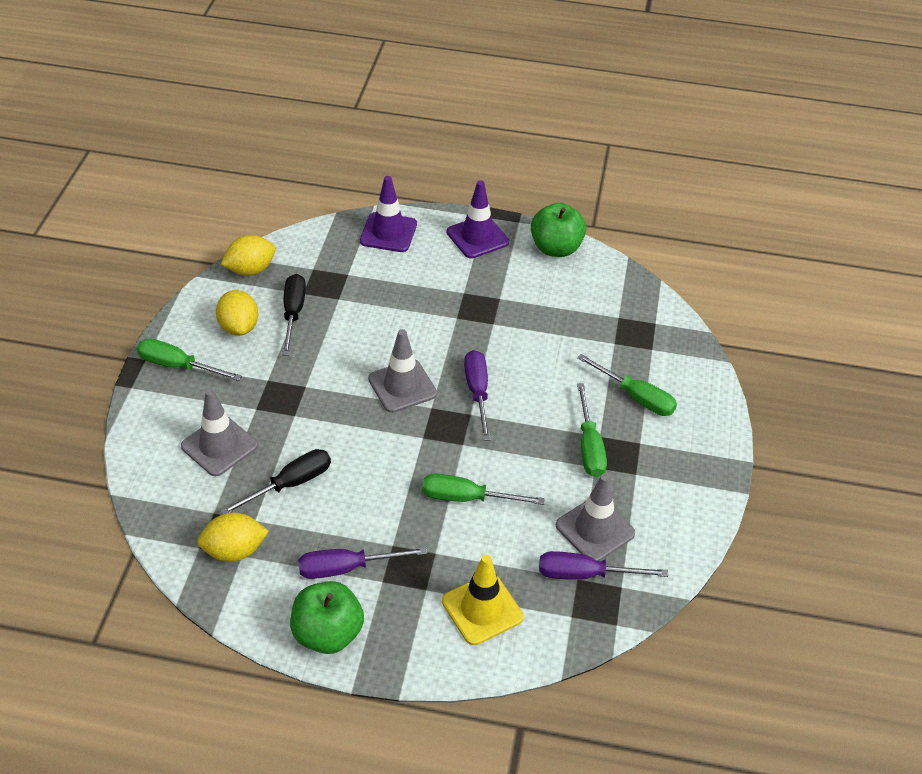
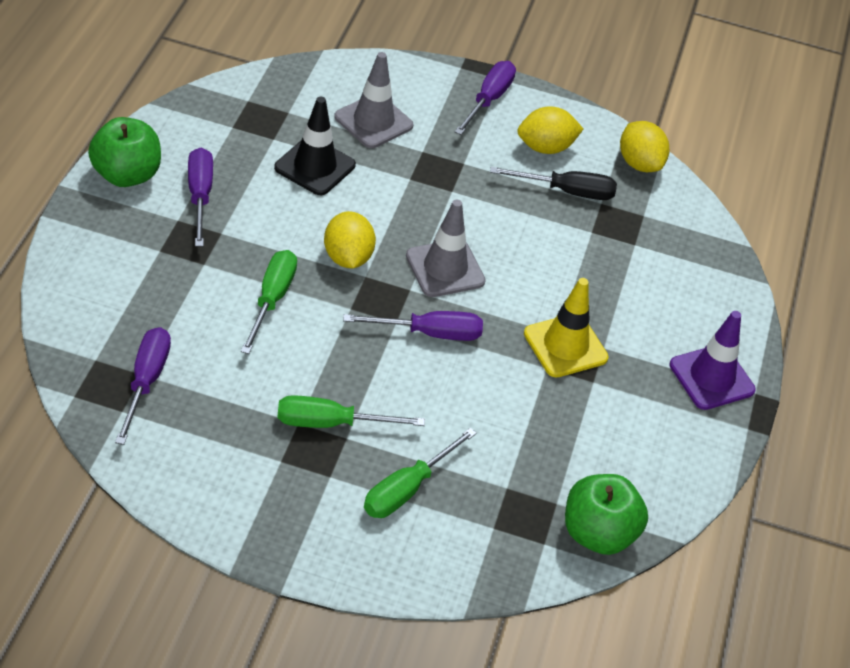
camera: 90 degrees right, 0 degrees up
(178, 366) = (488, 100): green screwdriver -> purple screwdriver
(234, 551) = (238, 122): yellow lemon -> yellow lemon (347, 257)
(290, 484) = (315, 166): black screwdriver -> black traffic cone
(388, 233) = (714, 290): purple traffic cone -> none
(482, 609) = (124, 289): yellow traffic cone -> yellow traffic cone (565, 346)
(556, 248) = (694, 459): green apple -> green apple (598, 534)
(595, 529) = (205, 403): grey traffic cone -> none

